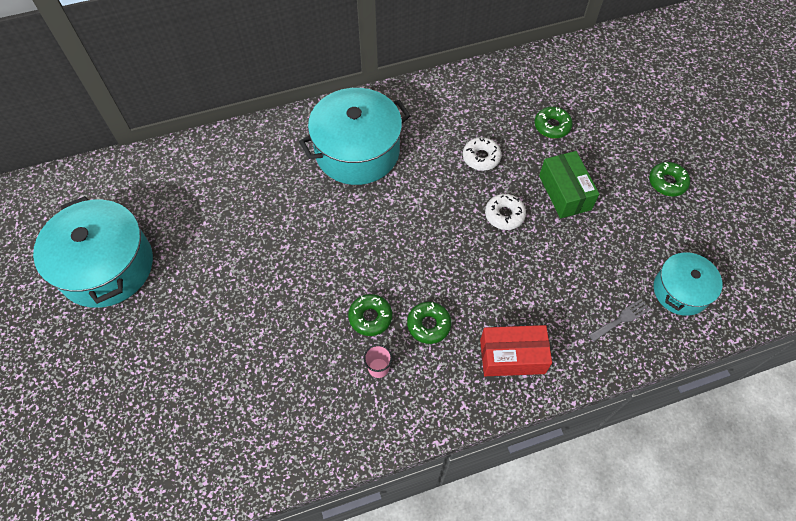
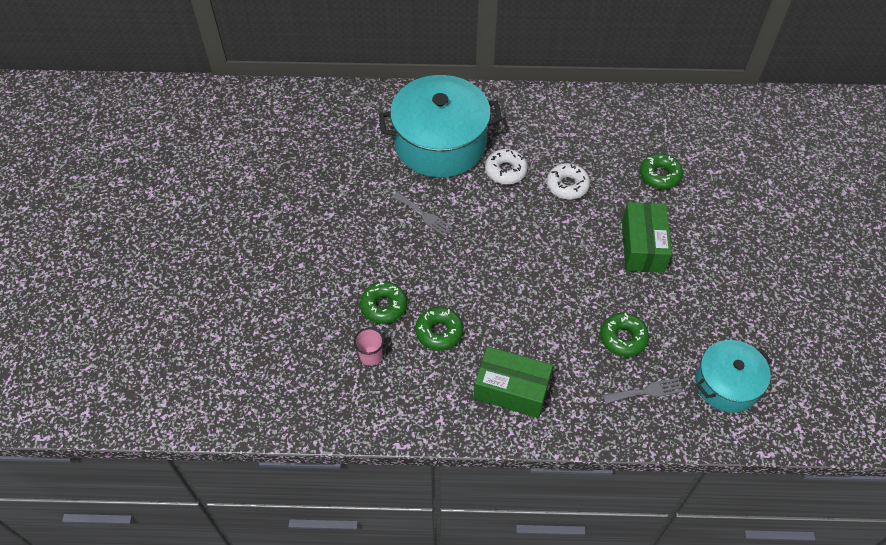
camera: 20 degrees right, 5 degrees down
(106, 266) = (155, 182): turquoise pot -> none
(371, 222) = (424, 215): none -> grey fork
(504, 215) = (566, 249): white donut -> white donut (505, 171)
(512, 356) = (511, 390): red box -> green box
(667, 182) = (764, 269): green donut -> green donut (623, 338)

